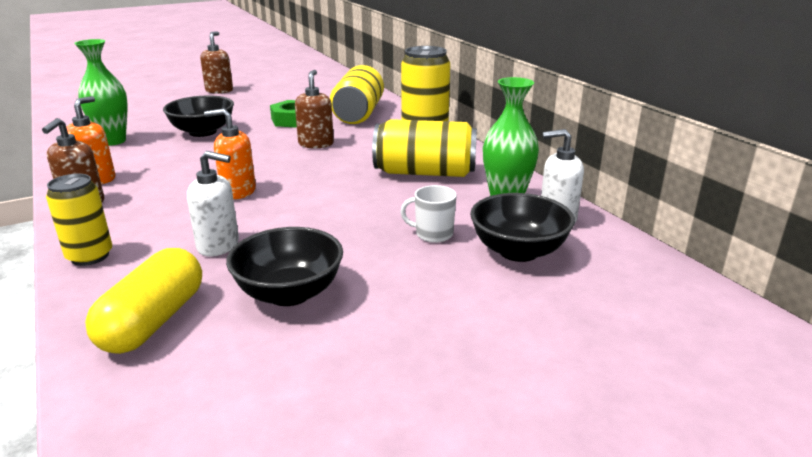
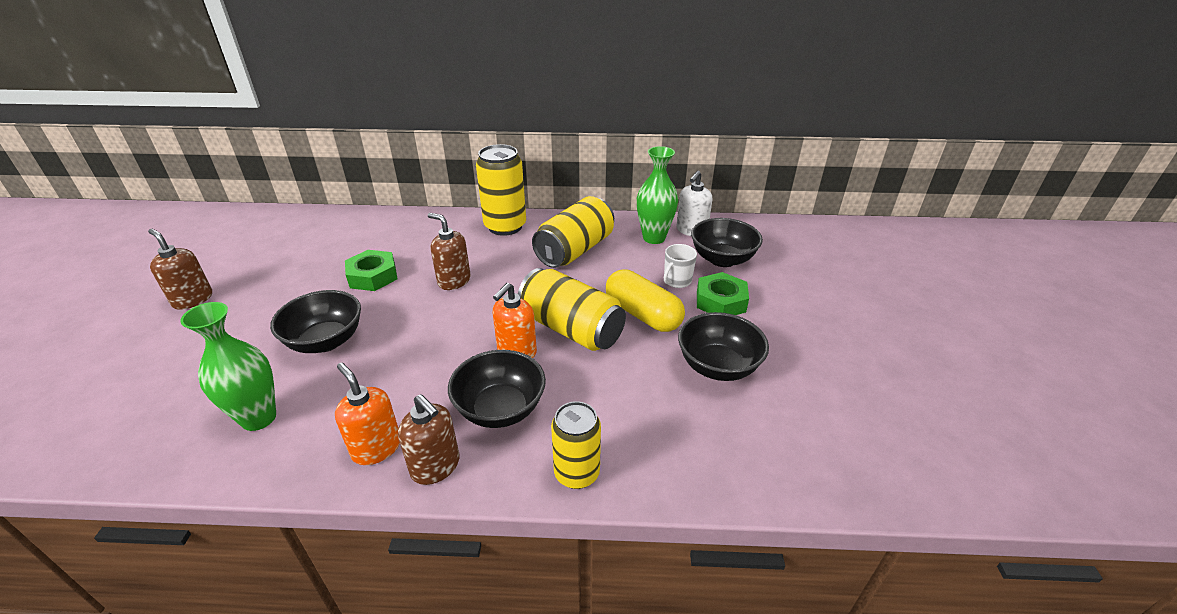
camera: 60 degrees left, 10 degrees up
(153, 321) = (719, 445): yellow capsule -> yellow capsule (642, 314)
(158, 206) = (500, 409): none -> black bowl
(218, 245) = (617, 386): white soap dispenser -> none
(358, 113) = (407, 238): yellow can -> yellow can (571, 329)
(422, 269) = (720, 301): none -> green nut

